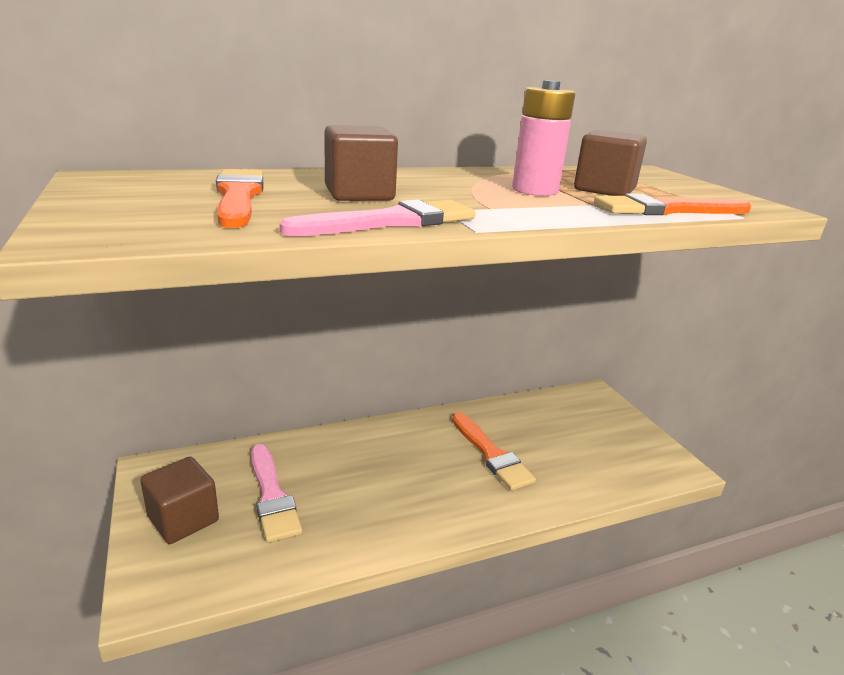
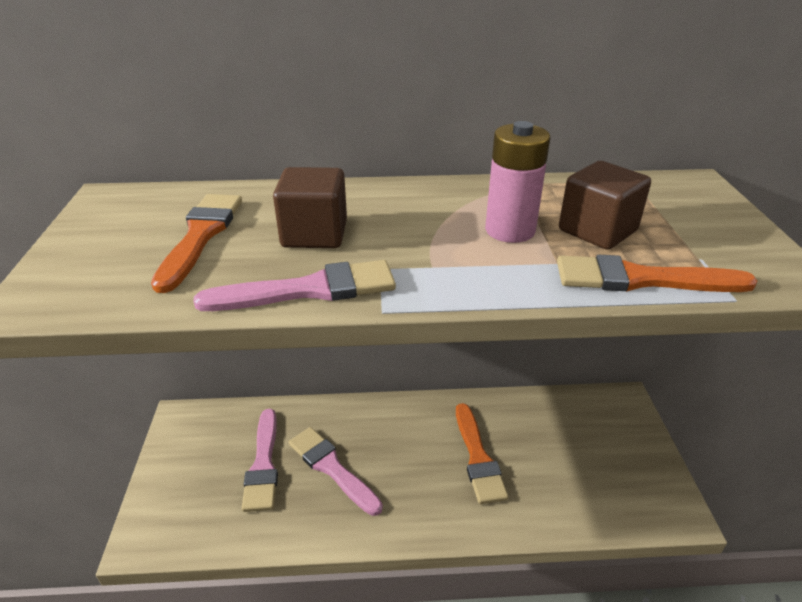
camera: 20 degrees right, 10 degrees up
(183, 519) = (188, 473): brown cube -> none
(350, 486) = (331, 468): none -> pink brush

